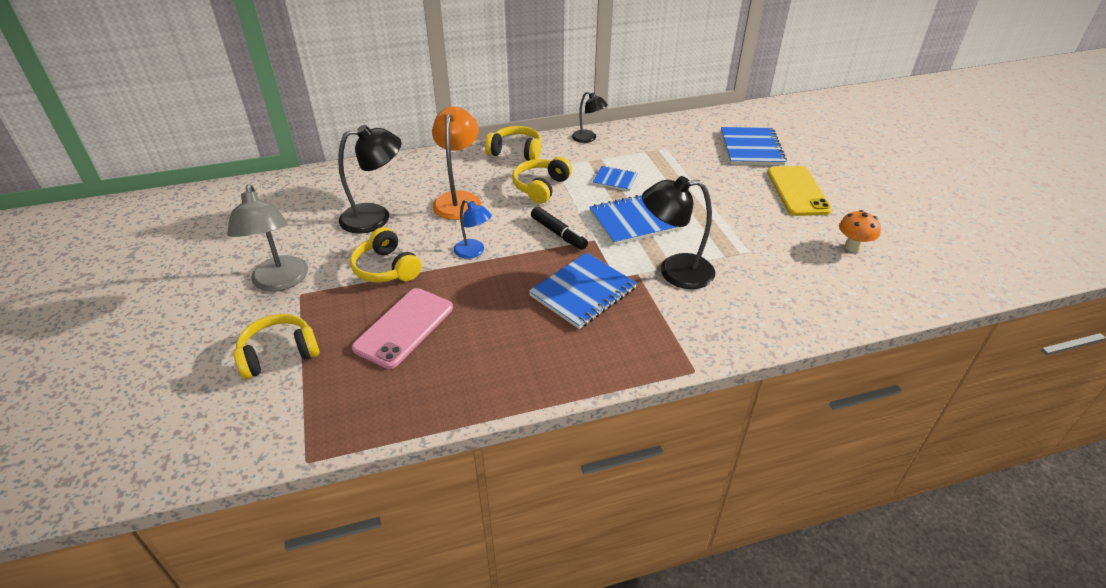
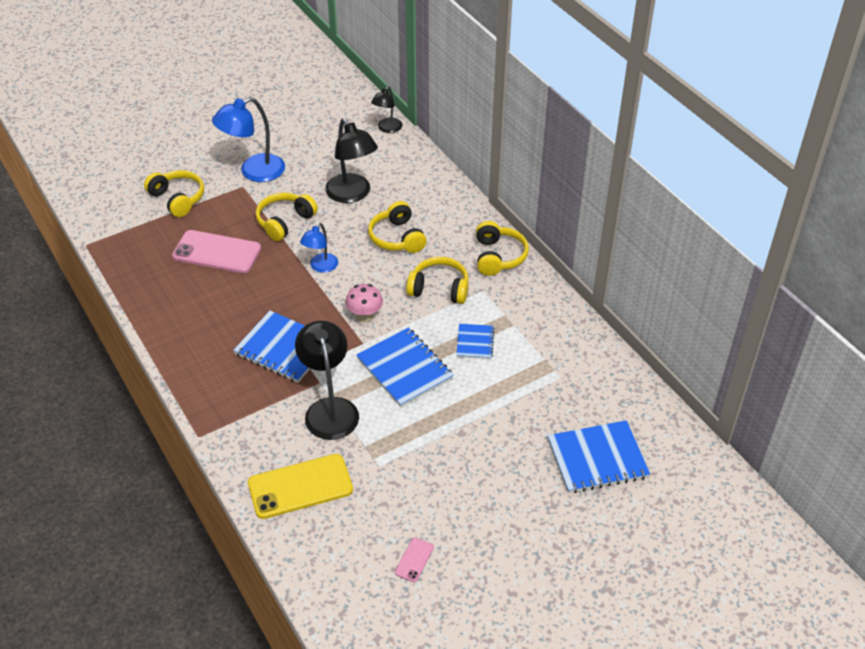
camera: 75 degrees right, 5 degrees up
(280, 282) = (254, 172): grey lamp -> blue lamp
(459, 199) = (397, 237): orange lamp -> yellow headphones
(558, 233) = (365, 316): black marker -> pink mushroom
(588, 138) = (552, 307): black lamp -> black lamp (387, 128)
(798, 191) = (513, 508): yellow phone -> yellow phone (300, 486)
(852, 247) = (414, 560): orange mushroom -> pink phone

